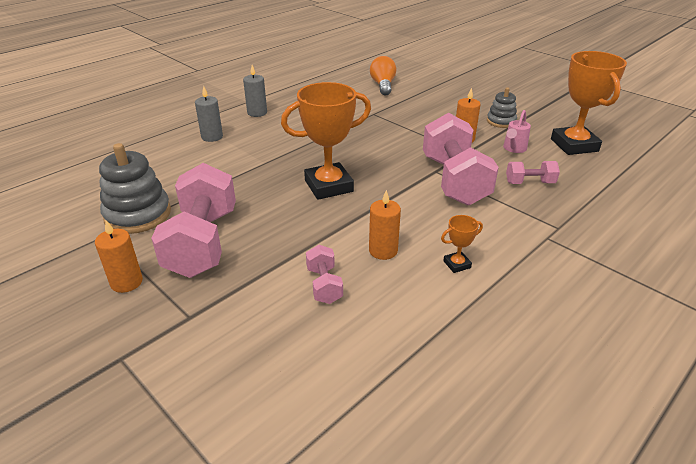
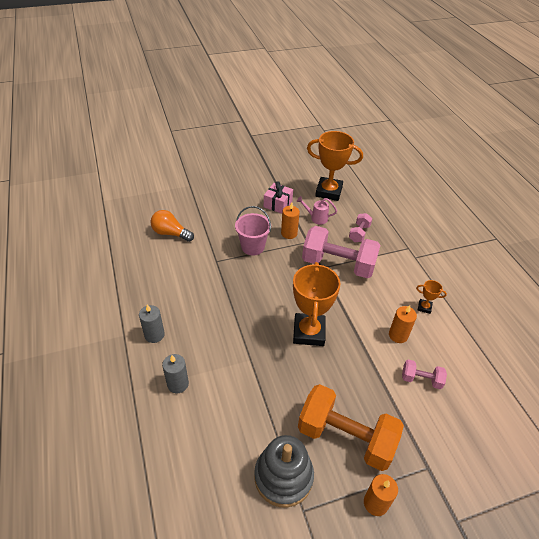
camera: 65 degrees left, 10 degrees up
(202, 242) = (345, 437): pink dumbbell -> orange dumbbell
(416, 125) = (253, 247): none -> pink bucket
(457, 264) = (424, 307): orange trophy -> orange trophy turned 75 degrees counterclockwise
(501, 121) = (277, 204): grey stacking toy -> pink gift
(514, 149) = (316, 218): pink watering can -> pink watering can turned 135 degrees clockwise

